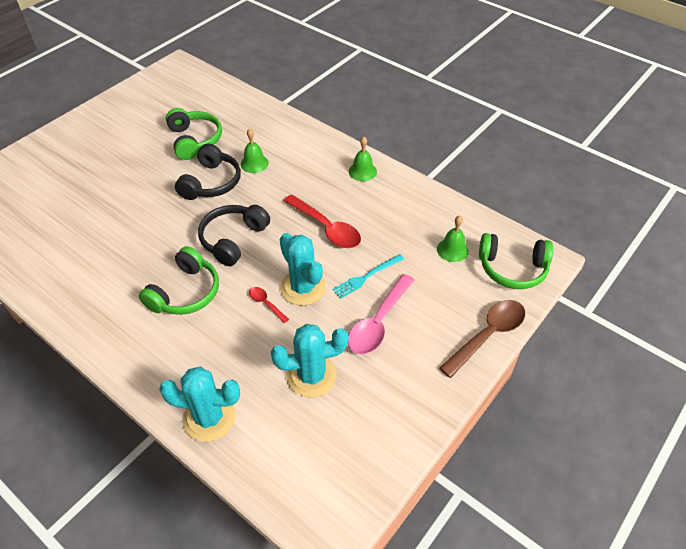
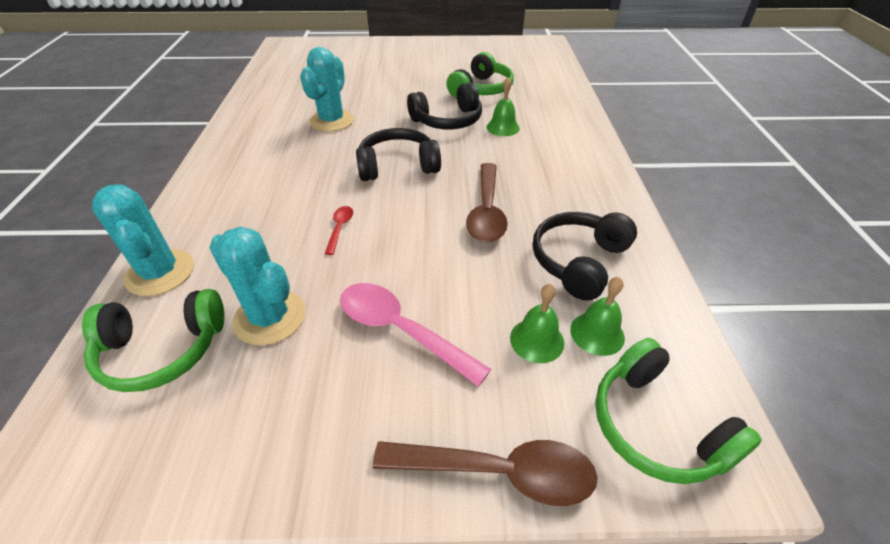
camera: 50 degrees right, 5 degrees down
(185, 292) = (305, 175): green headphones -> green headphones (162, 350)
(303, 288) = (387, 241): turquoise cactus -> turquoise cactus (332, 121)
(327, 228) = (487, 211): red spoon -> brown spoon
(362, 171) = (598, 191): green bell -> green bell (537, 340)
(366, 277) = (457, 279): turquoise fork -> none
(378, 322) = (400, 330): pink spoon -> pink spoon turned 45 degrees clockwise
(404, 221) = (579, 261): none -> black headphones

